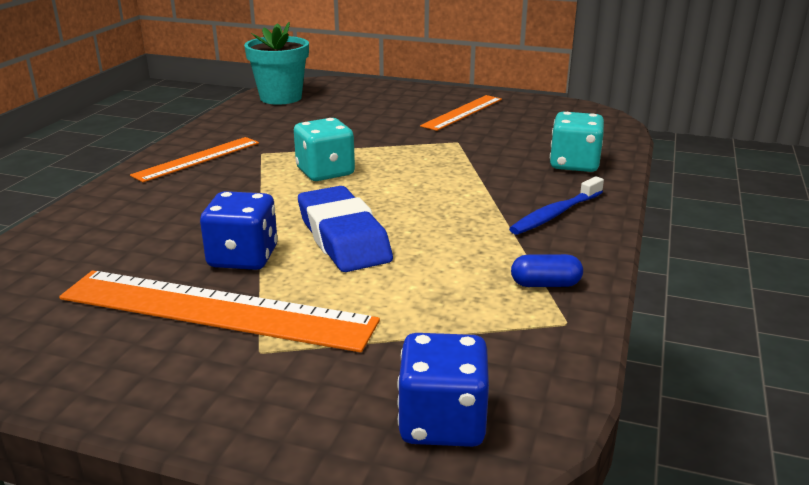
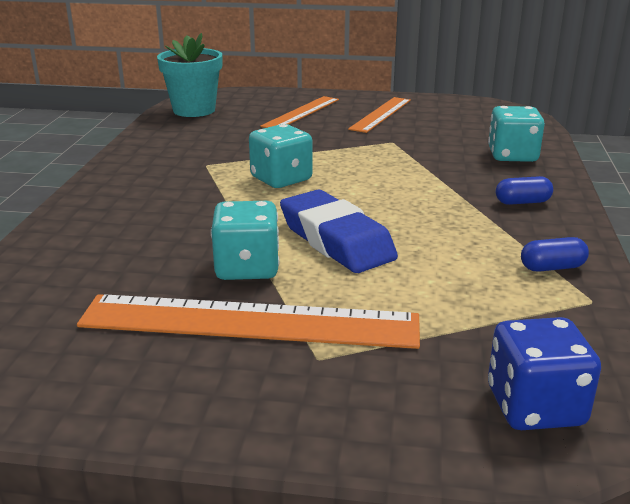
camera: 10 degrees left, 0 degrees up
(197, 159) = (143, 175): orange ruler -> orange ruler (301, 113)
(243, 257) = (247, 268): blue dice -> turquoise dice
(555, 214) = (522, 202): blue toothbrush -> blue capsule

